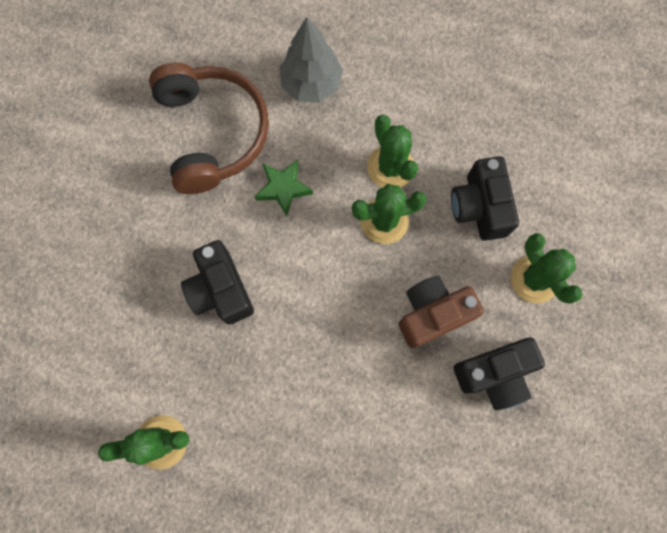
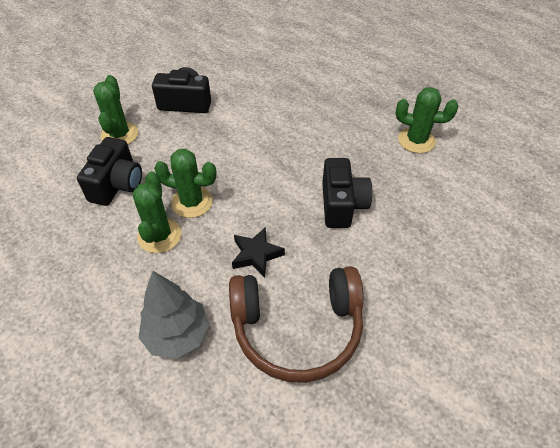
camera: 155 degrees left, 25 degrees down
(212, 133) = (297, 328): brown headphones -> brown headphones turned 105 degrees counterclockwise
(283, 188) = (256, 254): green star -> black star
(432, 314) = (199, 140): brown camera -> none

